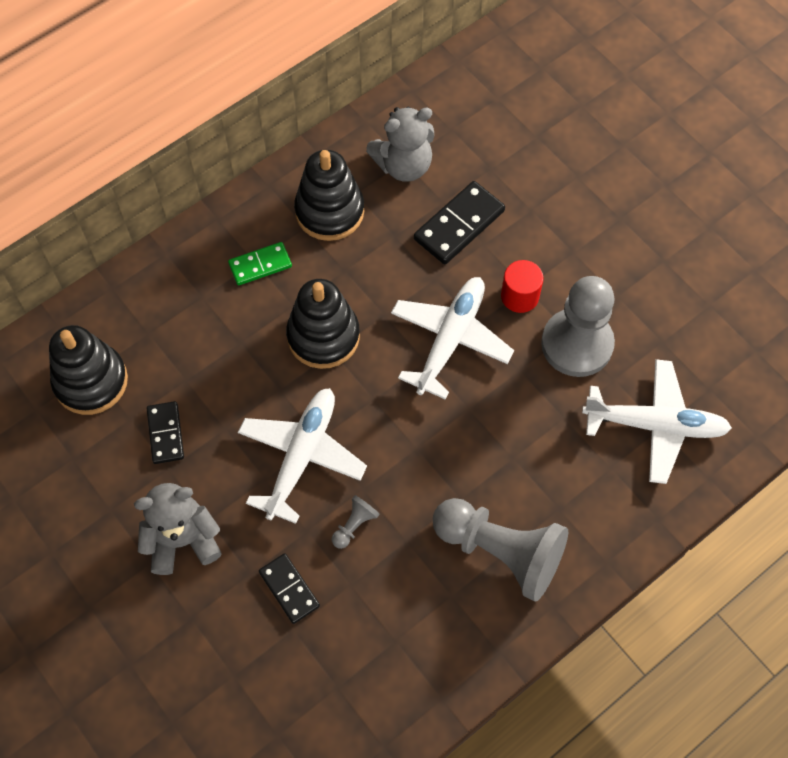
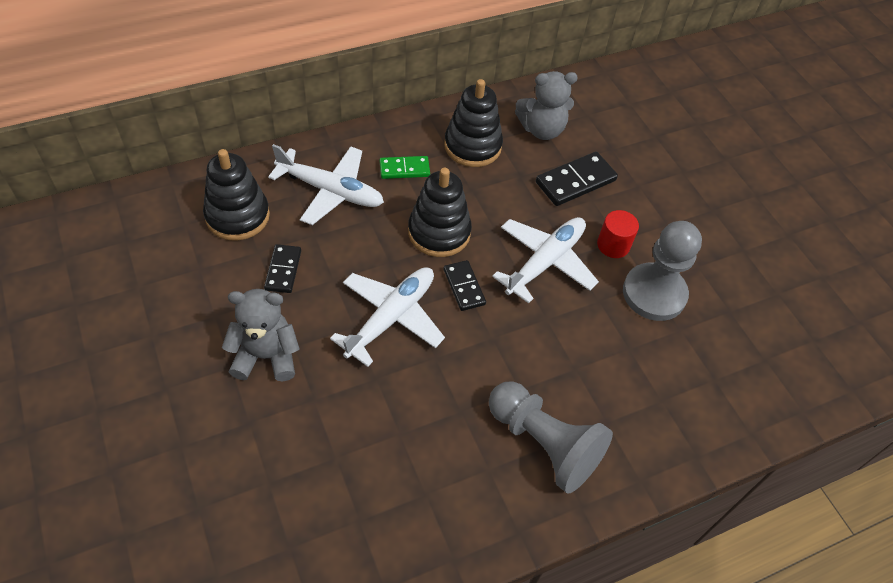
camera: 10 degrees right, 10 degrees down
(289, 589) = (344, 422): black domino -> black domino (464, 287)
(354, 525) = (419, 385): grey pawn -> none
(654, 425) = (709, 376): white plane -> white plane (330, 191)

